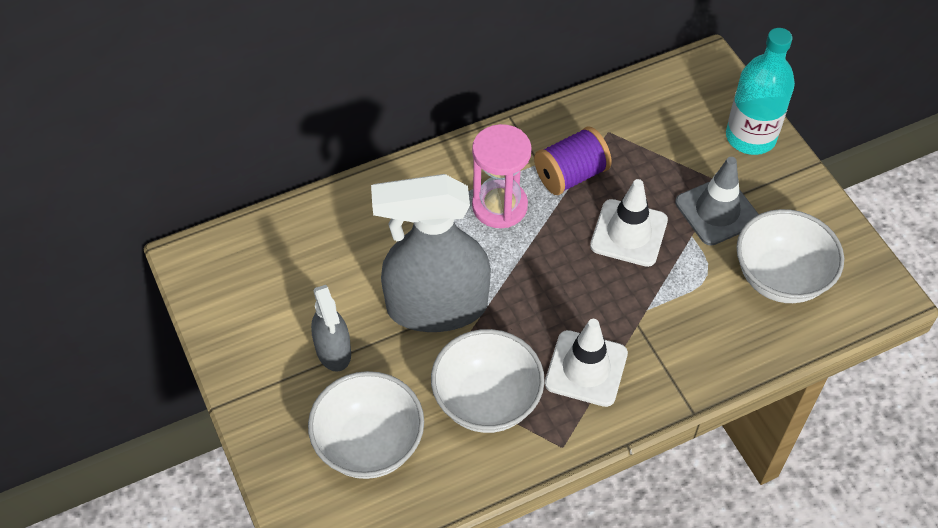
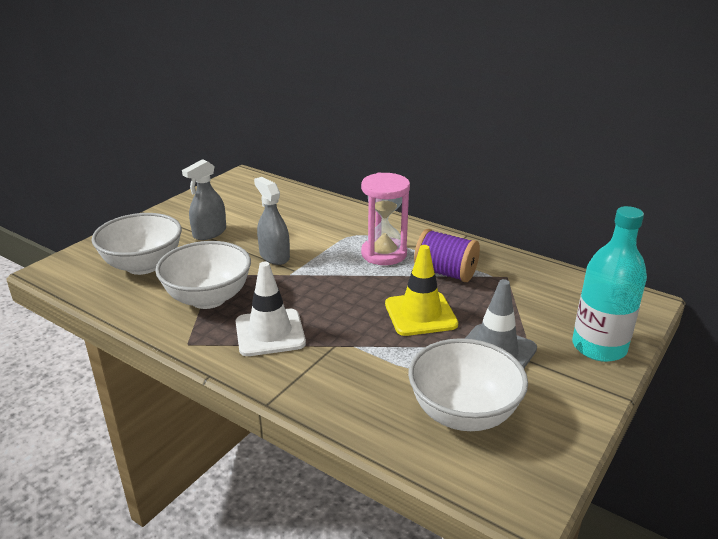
camera: 60 degrees right, 25 degrees down
(437, 306) = (274, 256): grey spray bottle -> grey spray bottle, size x0.51
(629, 233) = (420, 314): white traffic cone -> yellow traffic cone

